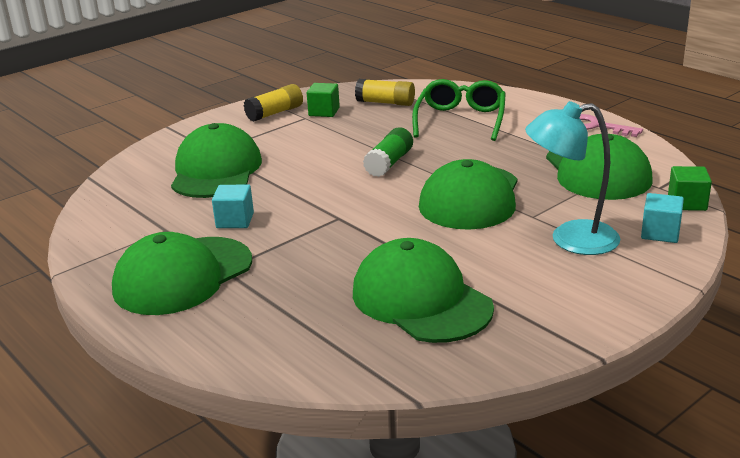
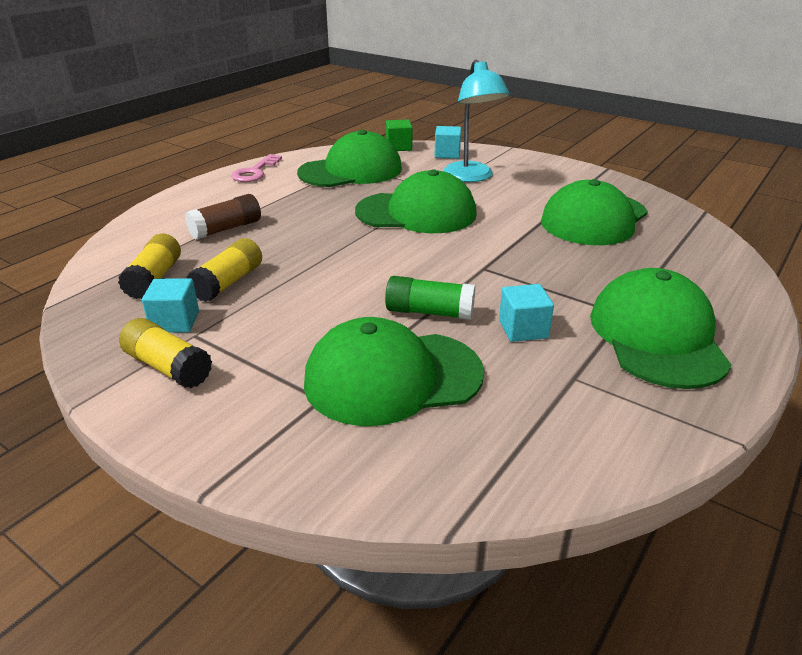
camera: 105 degrees left, 5 degrees up
(183, 276) = (657, 336): green cap -> green cap turned 120 degrees counterclockwise
(324, 112) = (175, 322): green cube -> turquoise cube
(367, 124) = (228, 282): none -> yellow glue stick
(389, 163) = (348, 256): green glue stick -> green glue stick (429, 312)
(460, 120) = (226, 229): green glasses -> brown glue stick

